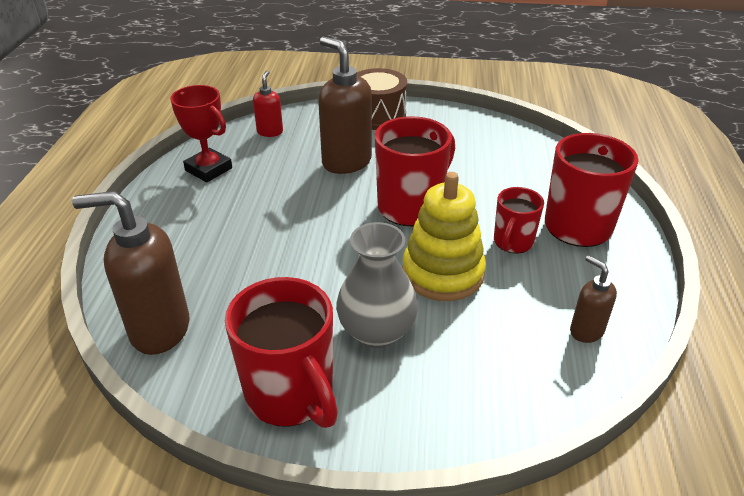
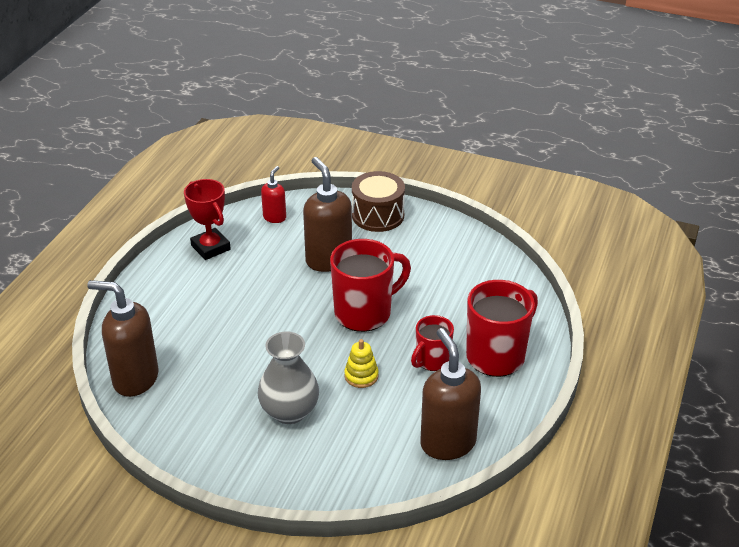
camera: 15 degrees right, 0 degrees up
(291, 395) = (211, 444): red mug -> none
(442, 273) = (361, 376): yellow stacking toy -> yellow stacking toy, size x0.51
(586, 331) = (447, 443): brown soap dispenser -> brown soap dispenser, size x1.91

